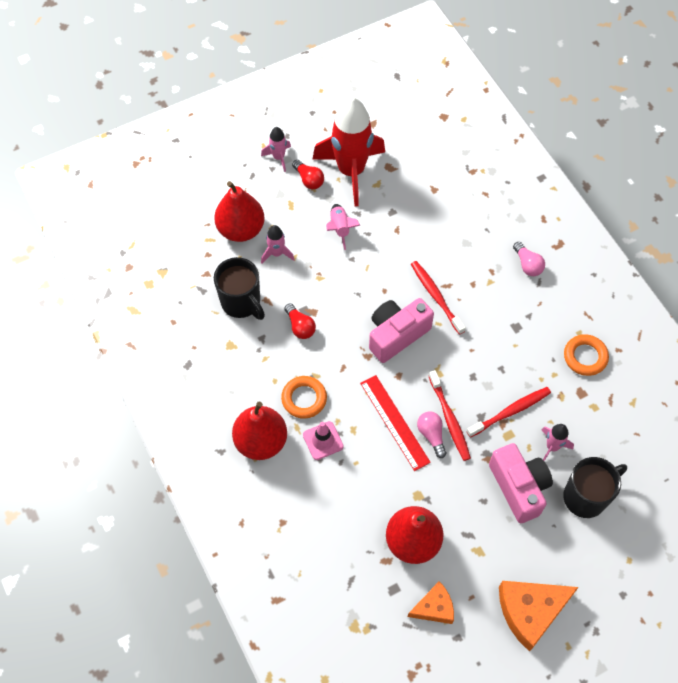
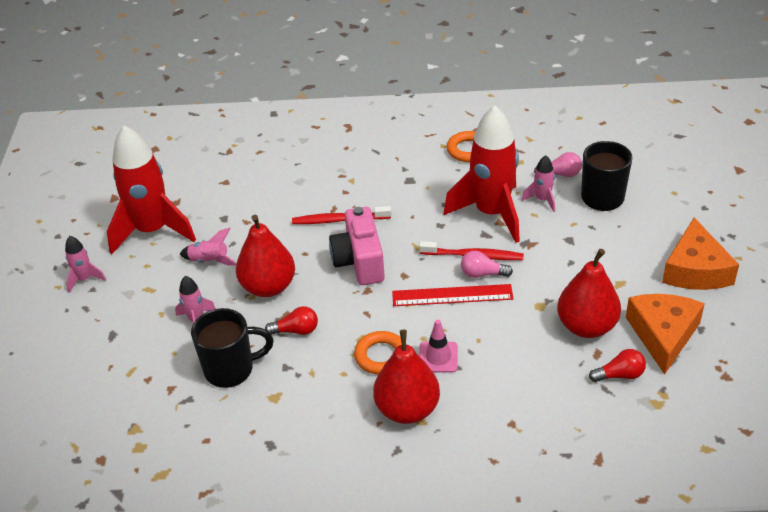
camera: 60 degrees left, 20 degrees down
(241, 229) = (142, 339): red pear -> red pear (268, 287)
(309, 180) = (133, 265): red light bulb -> red light bulb (619, 375)
(434, 607) = (663, 335): orange cheese -> orange cheese, size x1.66
(510, 411) = (491, 213): red toothbrush -> red rocket
(519, 487) = (570, 234): pink camera -> none
(527, 264) = (353, 151): pink light bulb -> pink light bulb (560, 174)

